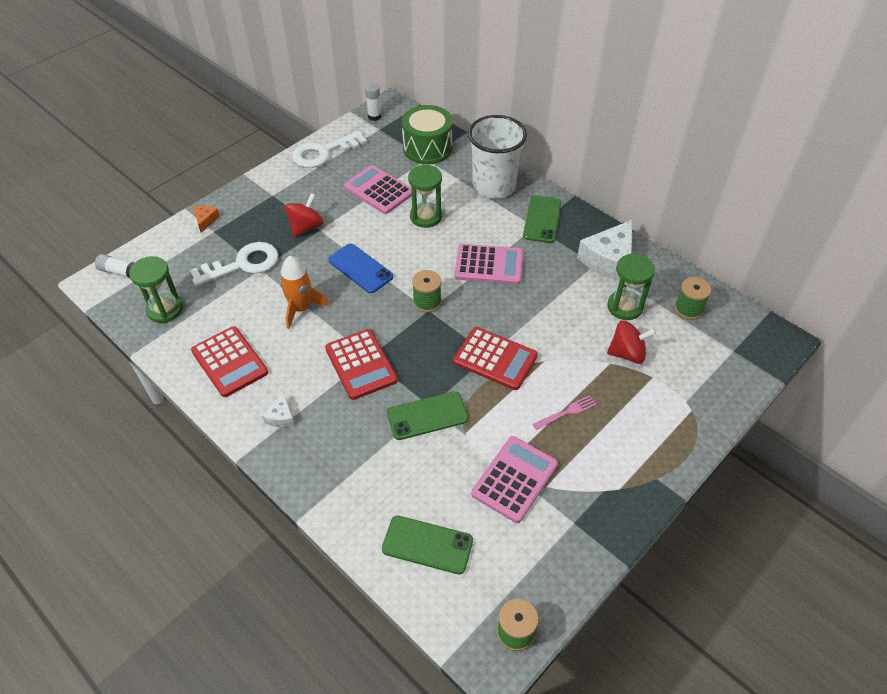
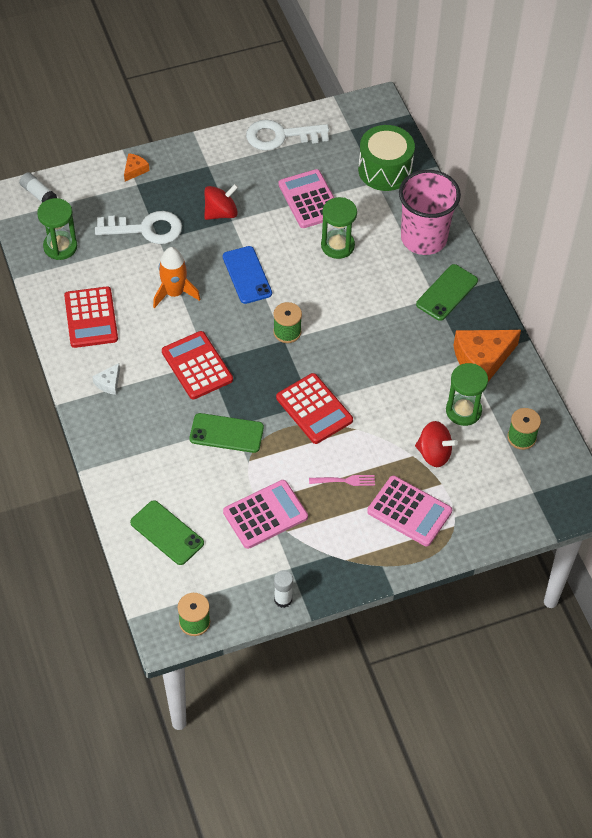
camera: 25 degrees right, 5 degrees up
(361, 364) = (197, 366): red calculator -> red calculator turned 150 degrees clockwise
(374, 116) = (354, 112): white glue stick -> white glue stick (283, 599)
(489, 265) = (365, 319): pink calculator -> pink calculator (409, 511)
(494, 186) = (423, 238): white cup -> pink cup
(609, 260) = (482, 360): white cheese -> orange cheese

